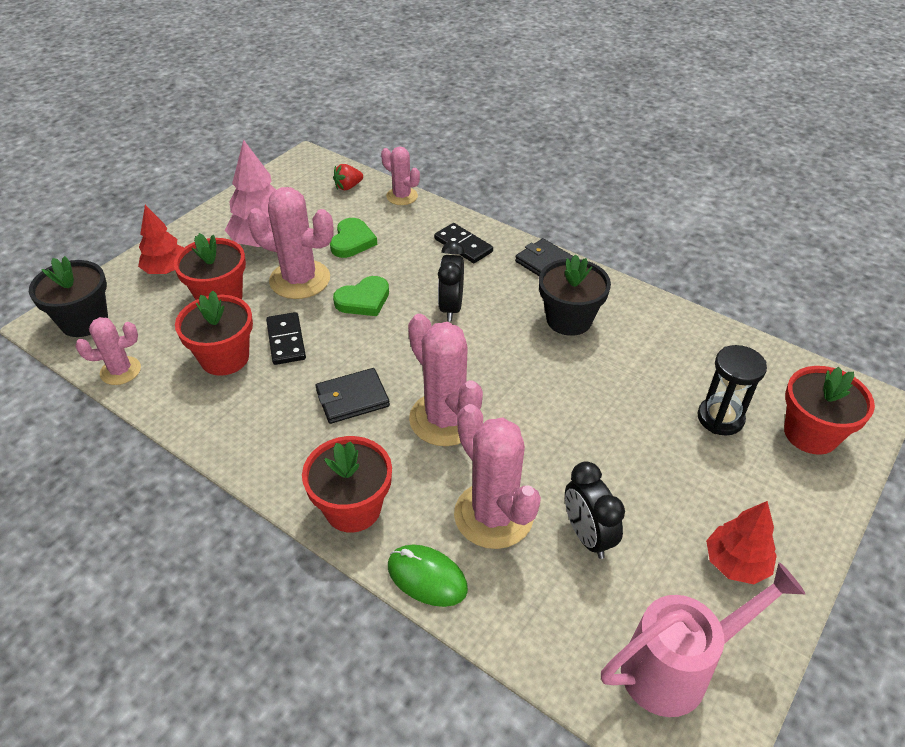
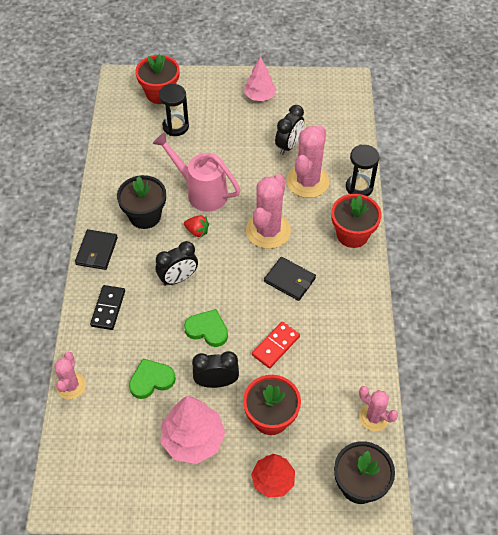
camera: 125 degrees left, 10 degrees up
(225, 358) = (316, 368): red flower pot -> none
(286, 340) = (275, 346): black domino -> red domino
(300, 280) = (216, 382): pink cactus -> black clock
(348, 187) = (82, 434): red strawberry -> red strawberry (197, 231)
(427, 577) = (359, 187): green mouse -> black hourglass
(678, 667) = (323, 97): pink watering can -> pink watering can (201, 192)
(736, 563) = (259, 96): red tree -> pink tree

